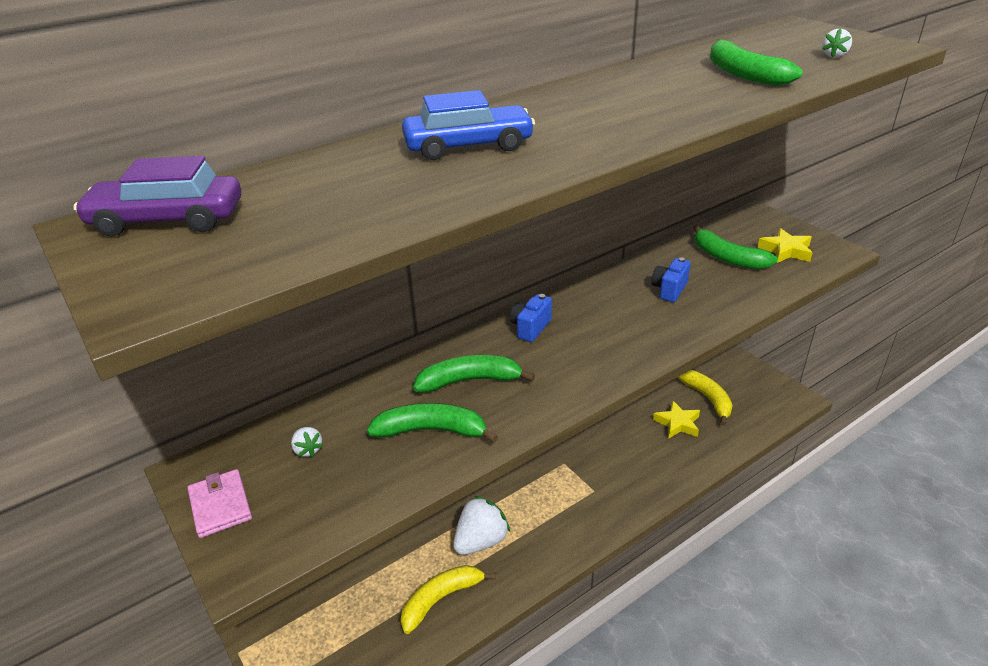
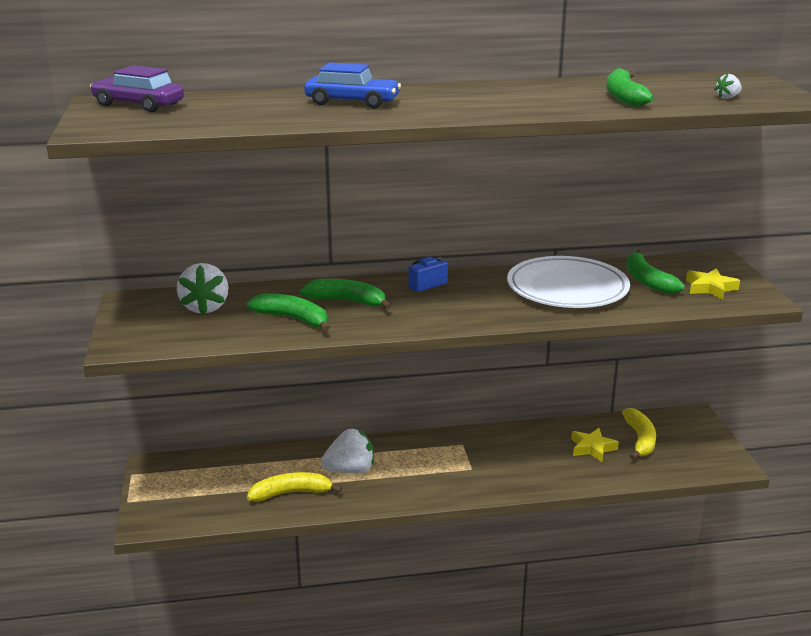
camera: 25 degrees right, 10 degrees down
(220, 506) = (130, 318): pink wallet -> none
(308, 450) = (205, 307): white strawberry -> white strawberry, size x2.19
(669, 290) = (567, 288): blue camera -> white plate

